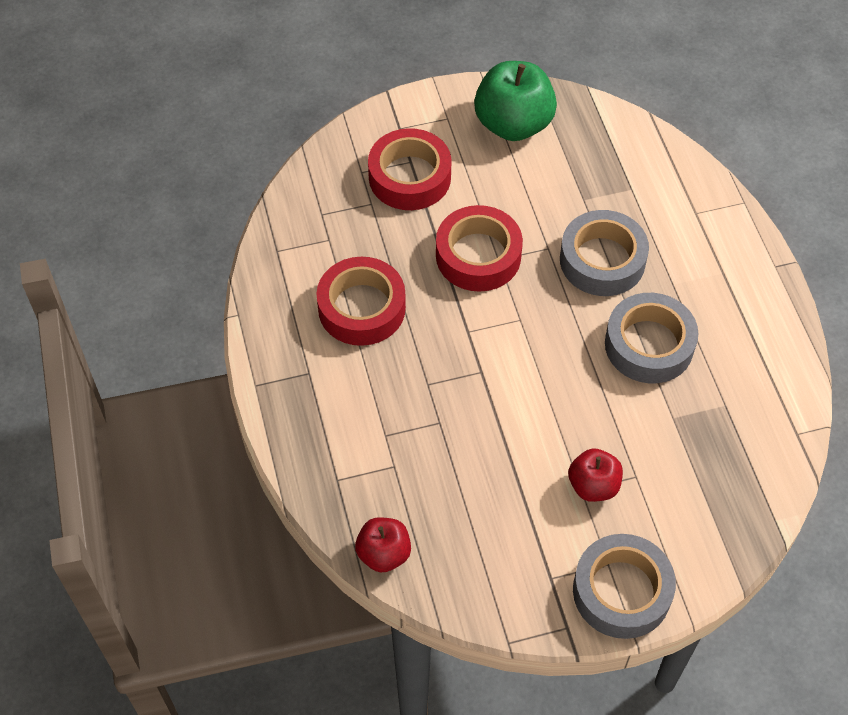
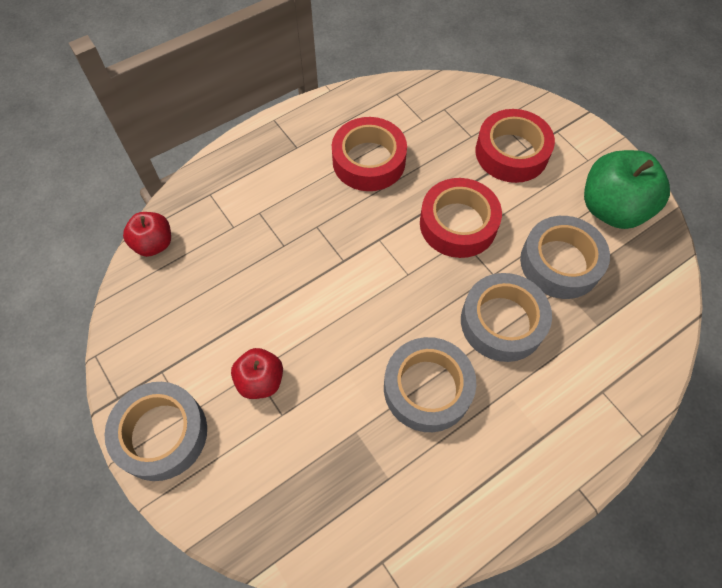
camera: 70 degrees right, 5 degrees up
(556, 190) = (560, 263): none -> grey tape

